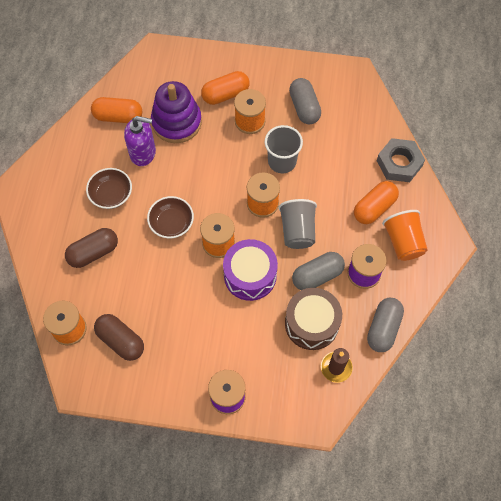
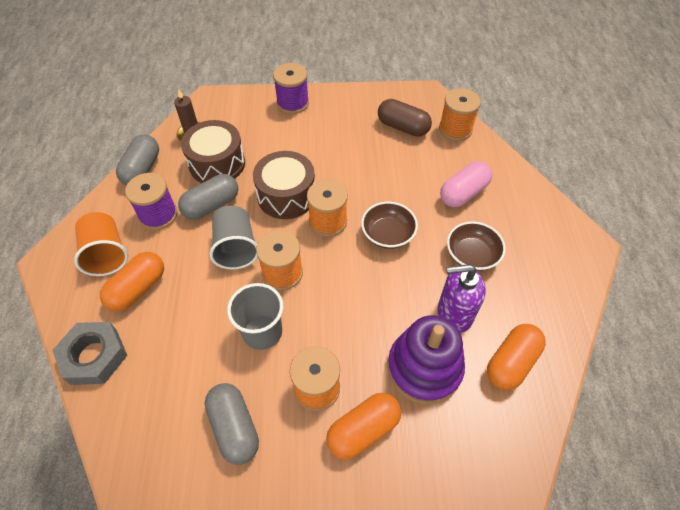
camera: 170 degrees right, 10 degrees down
(93, 252) = (463, 193): brown capsule -> pink capsule
(118, 116) = (511, 362): orange capsule -> orange capsule turned 45 degrees counterclockwise
(250, 275) = (286, 196): purple drum -> brown drum

